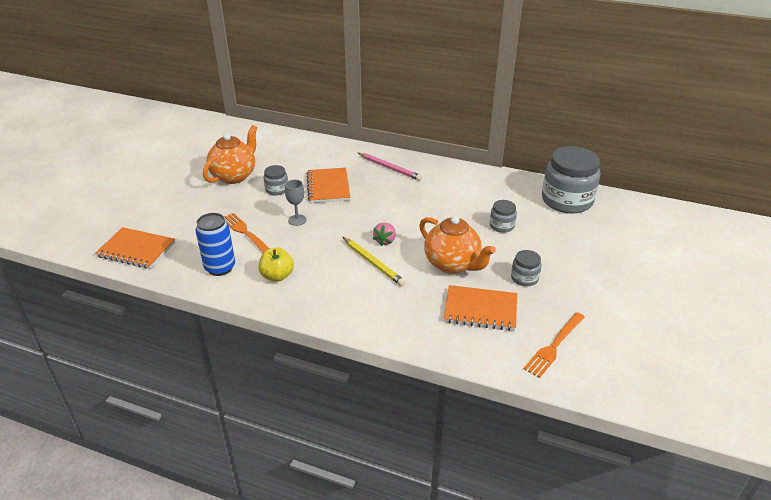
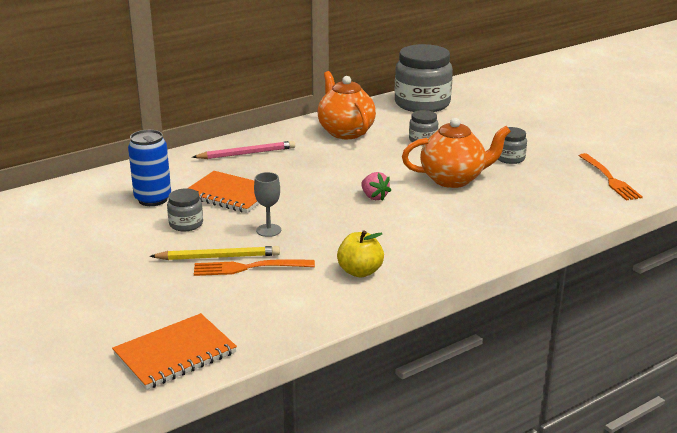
camera: 55 degrees left, 10 degrees down
(220, 268) = (298, 303): blue can -> blue can (153, 199)
(234, 176) = (109, 241): orange teapot -> orange teapot (345, 132)
(373, 263) = (404, 214): yellow pencil -> yellow pencil (218, 257)
(480, 310) = (533, 190): orange notebook -> none

